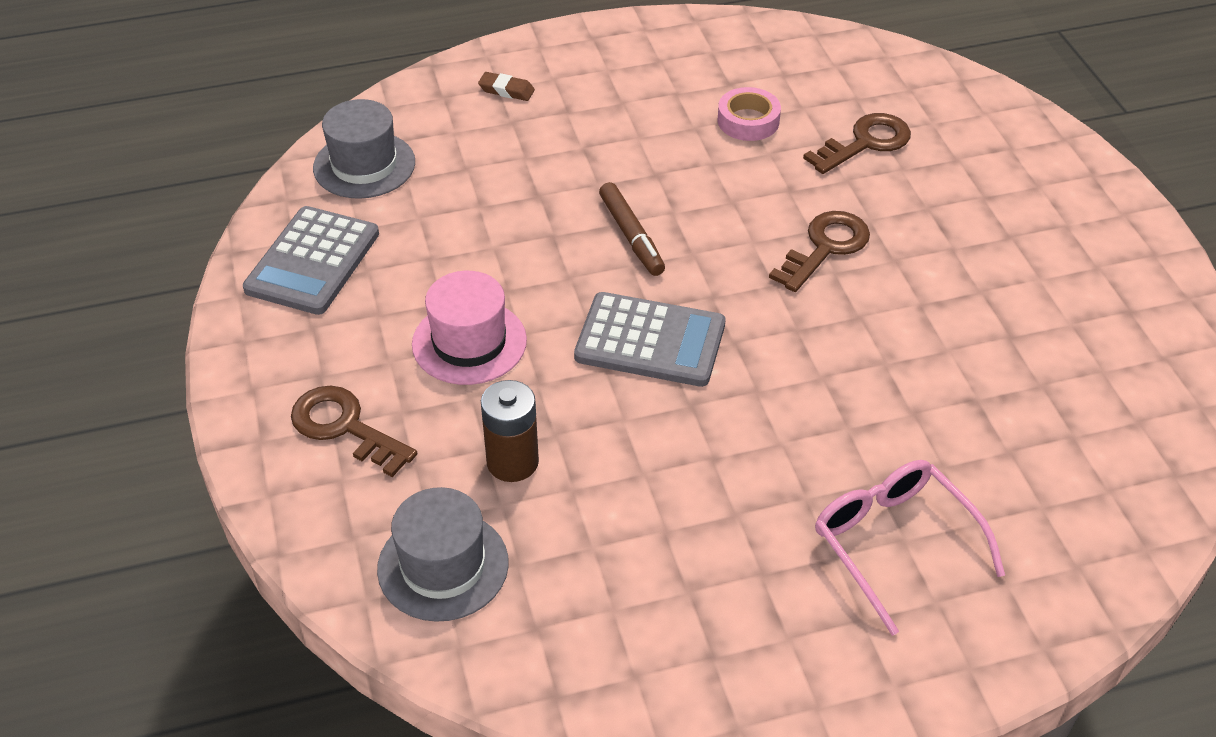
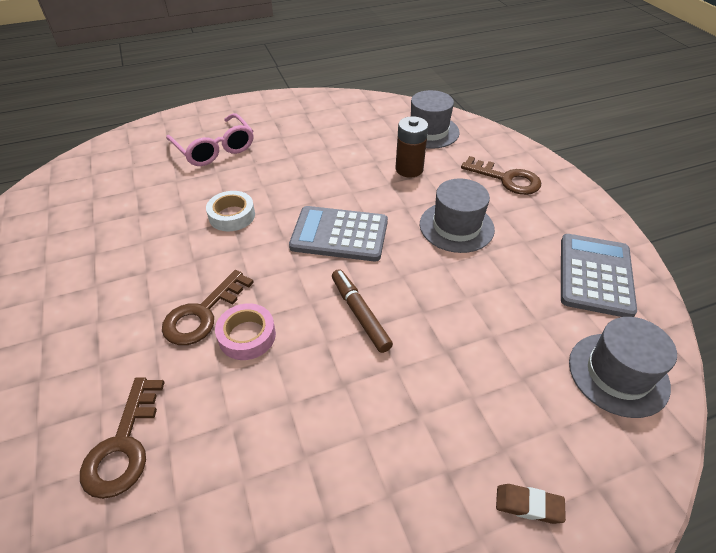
camera: 175 degrees right, 0 degrees up
(469, 342) = (456, 226): pink hat -> grey hat
(748, 121) = (245, 472): pink tape -> pink tape (247, 336)
(822, 384) = (232, 215): none -> white tape
(865, 142) = (123, 446): brown key -> brown key turned 45 degrees counterclockwise

